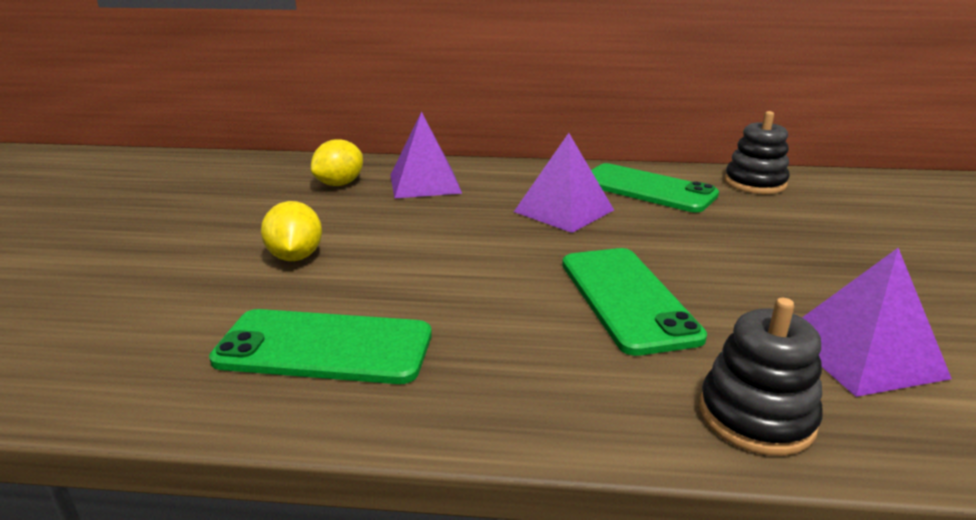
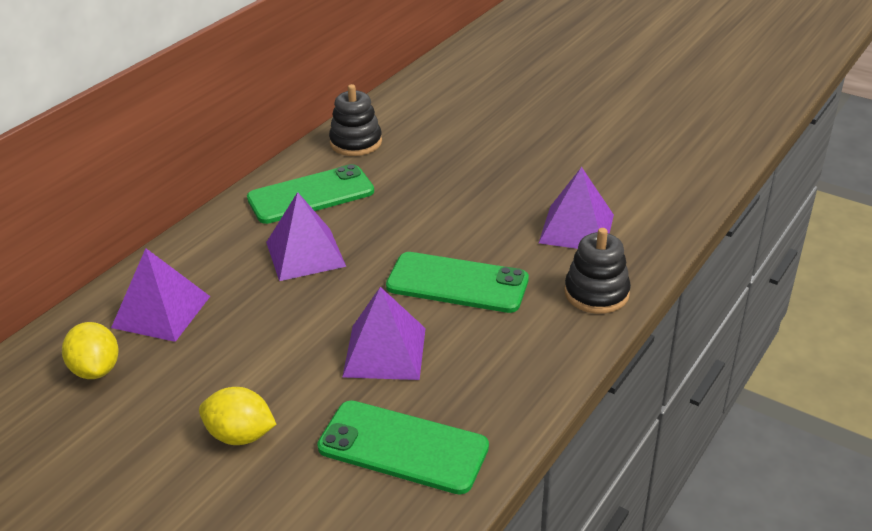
camera: 60 degrees left, 10 degrees up
(325, 347) = (403, 447): green phone -> green phone turned 75 degrees clockwise
(467, 290) = (385, 352): none -> purple pyramid

